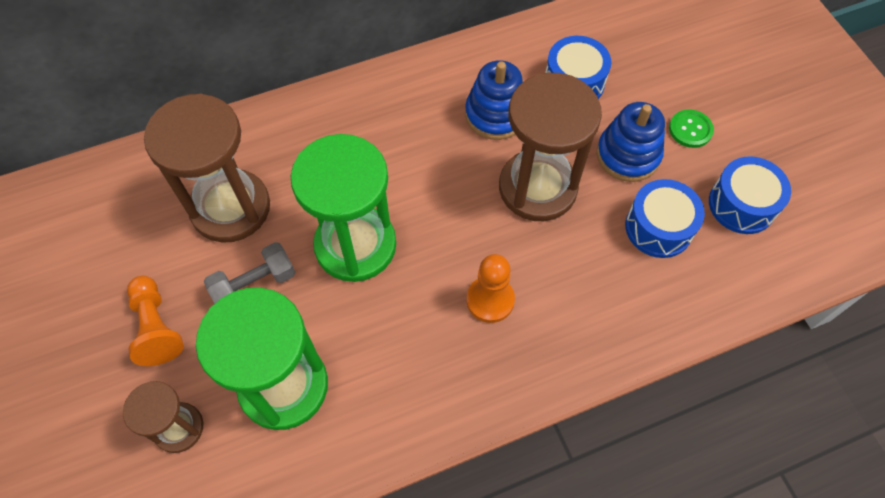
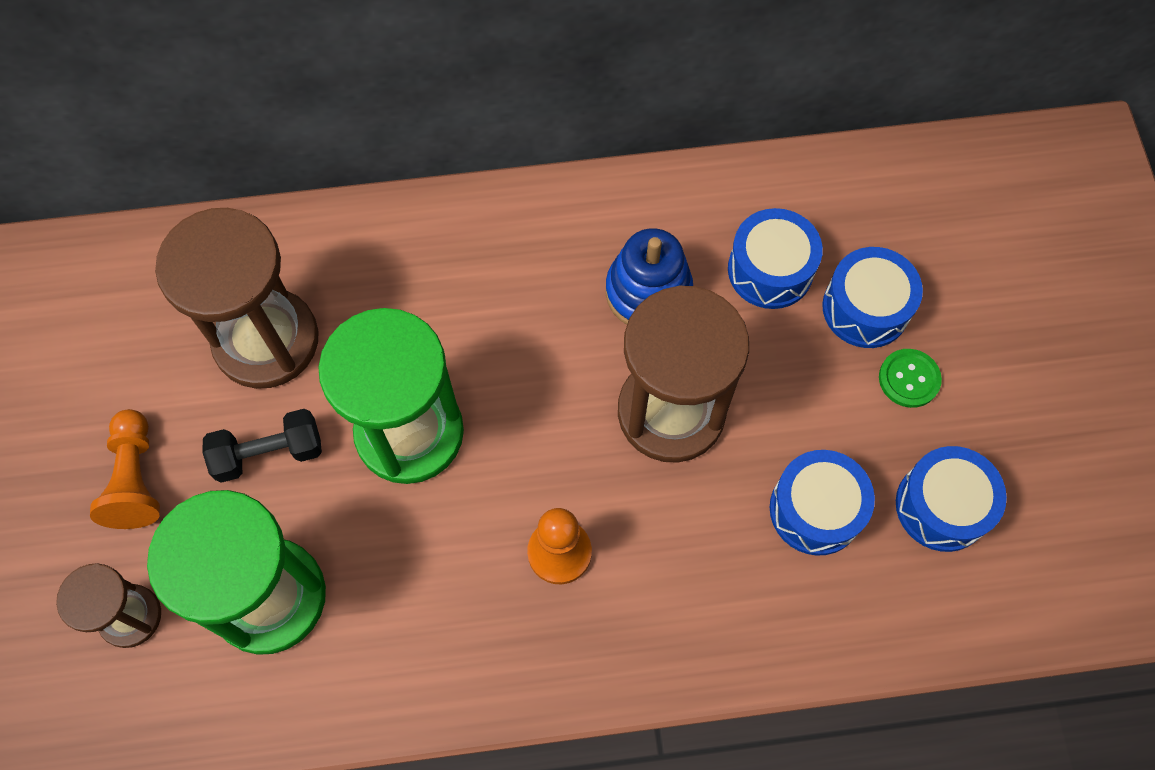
camera: 15 degrees right, 5 degrees up
(254, 284) = (269, 453): grey dumbbell -> black dumbbell
(628, 155) = (809, 395): blue stacking toy -> none
(645, 92) = (865, 308): none -> blue drum

